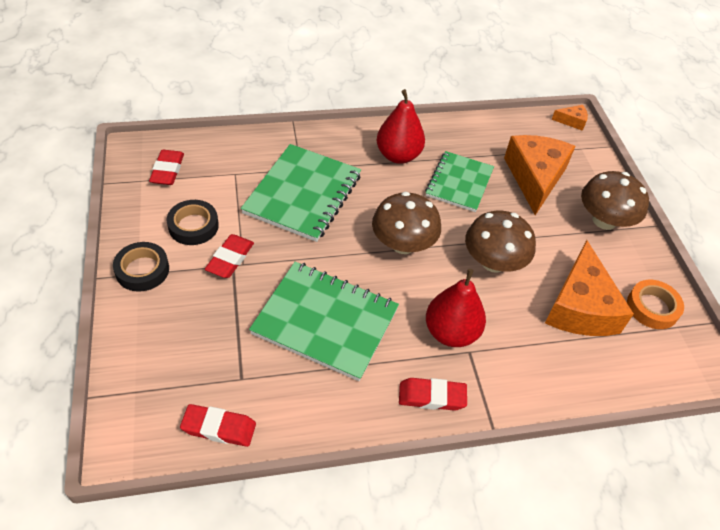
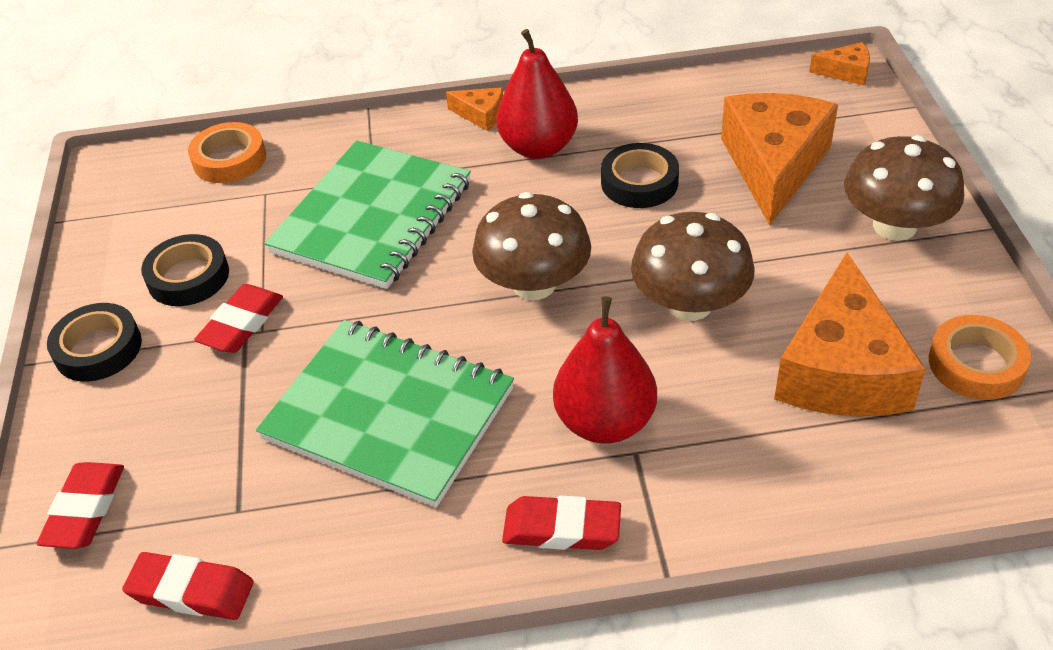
camera: 10 degrees right, 5 degrees down
(167, 170) = (157, 196): red eraser -> red eraser (85, 510)
(210, 149) = (229, 159): none -> orange tape
(362, 131) = (481, 115): none -> orange cheese
(459, 183) = (639, 182): green notebook -> black tape

